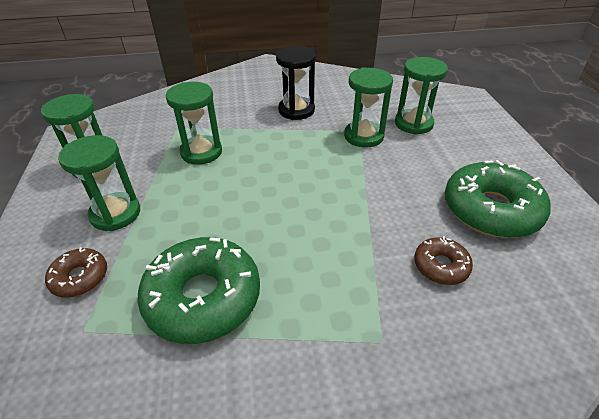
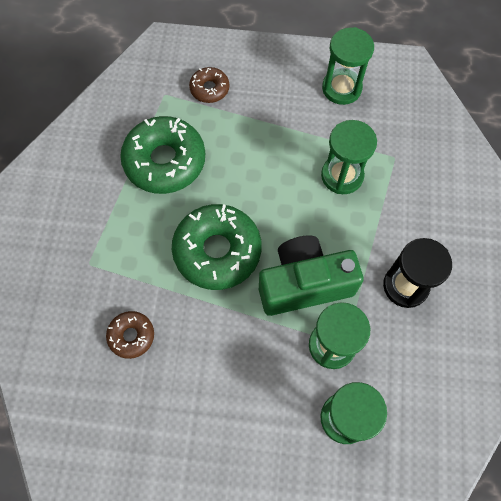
camera: 105 degrees right, 25 degrees up
(115, 213) = (270, 107): green hourglass -> none
(319, 157) = (304, 284): none -> green camera
(490, 210) = (176, 420): green donut -> green donut (217, 251)

